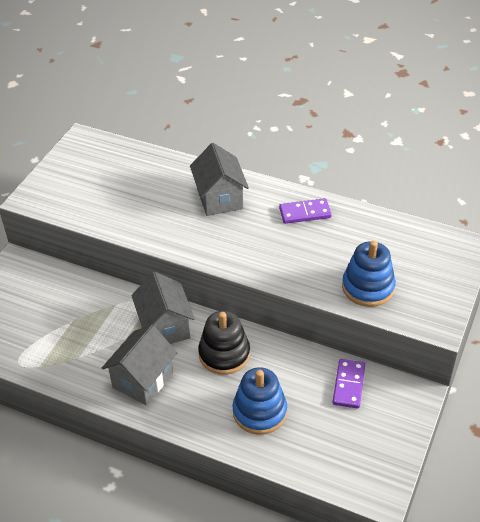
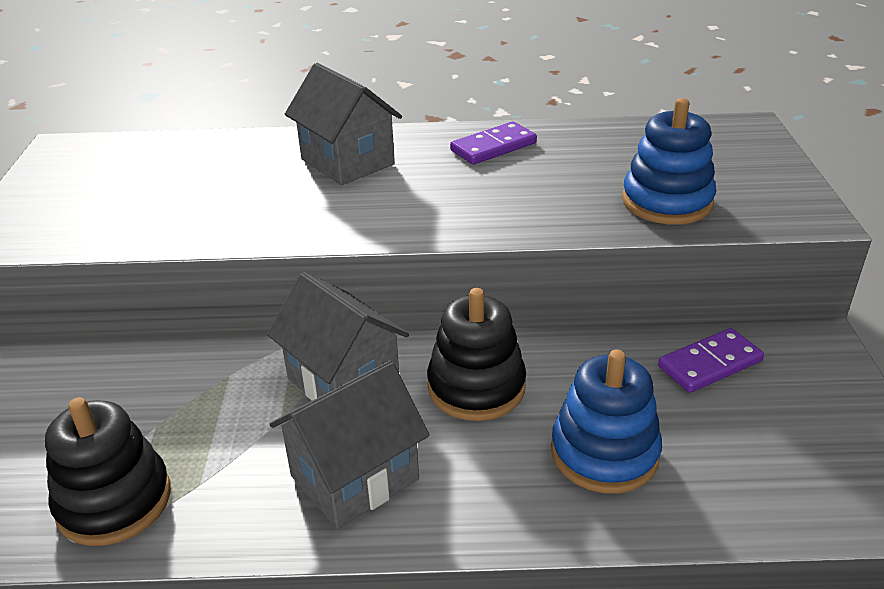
camera: 25 degrees left, 10 degrees down
(41, 352) = (114, 501): none -> black stacking toy
(143, 380) = (354, 477): grey house -> grey house turned 45 degrees clockwise
(348, 385) = (709, 364): purple domino -> purple domino turned 75 degrees clockwise

